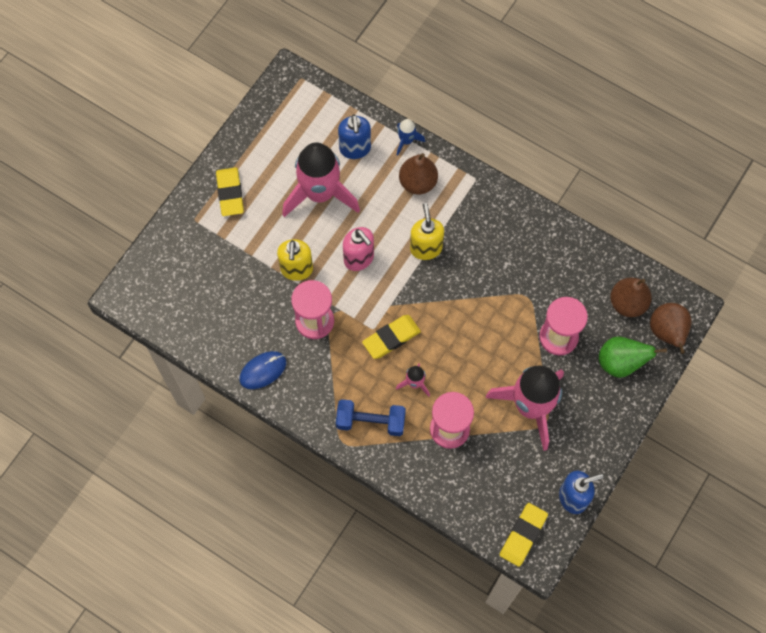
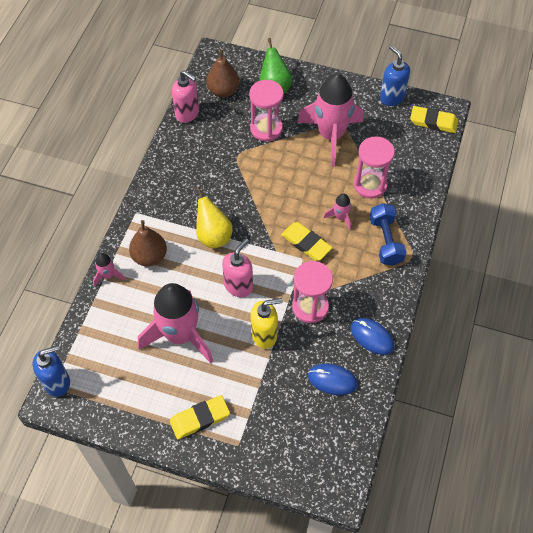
camera: 105 degrees left, 10 degrees down
(229, 319) = (332, 380): none -> blue mouse
(355, 149) = (125, 317): blue soap dispenser -> blue soap dispenser (57, 382)
(406, 141) = (108, 275): blue rocket -> pink rocket
(426, 248) = (213, 236): yellow soap dispenser -> yellow pear
(601, 256) = (187, 114): none -> pink soap dispenser
(667, 333) = (240, 64): brown pear -> none

